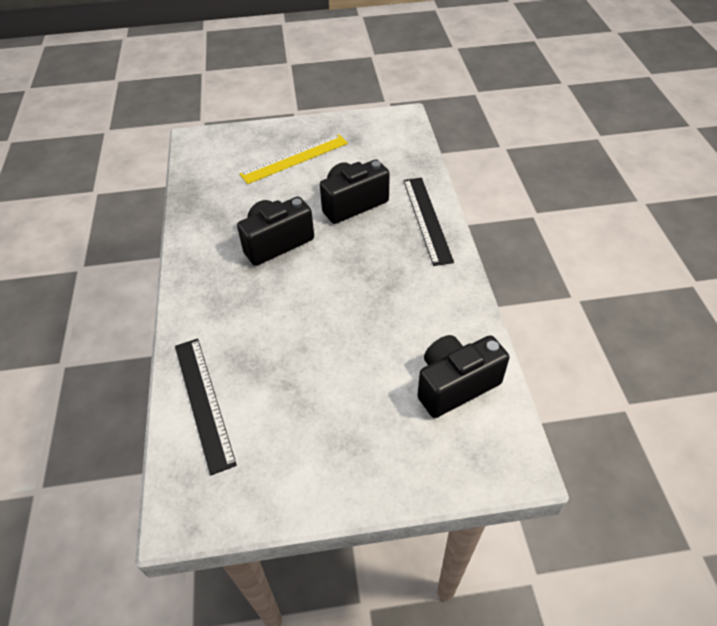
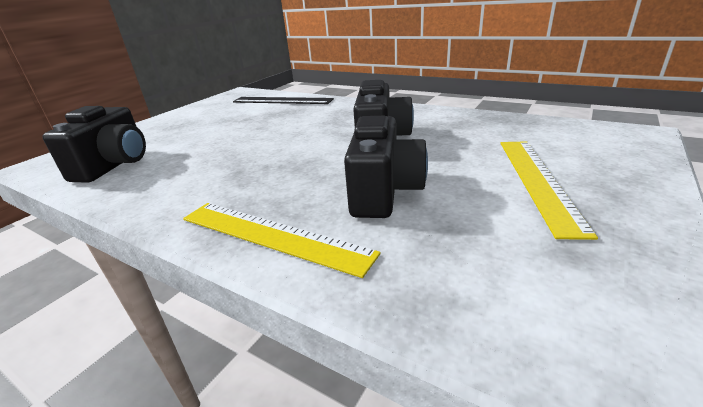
camera: 130 degrees right, 20 degrees down
(427, 219) = (272, 235): black ruler -> yellow ruler

